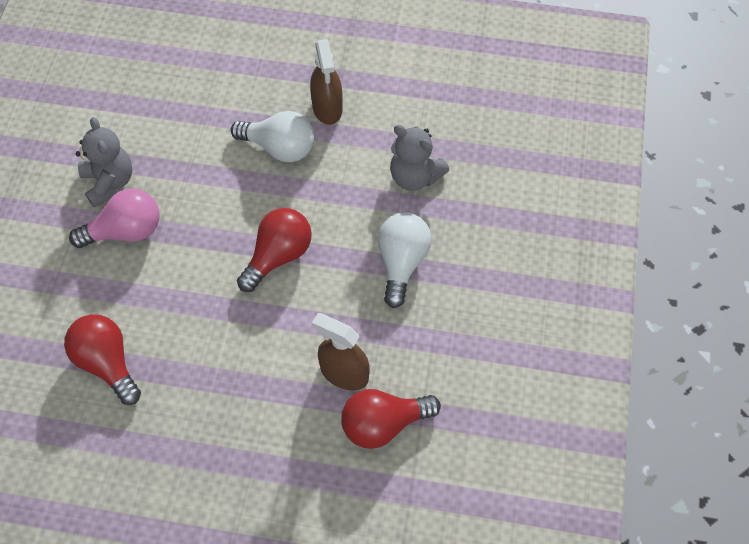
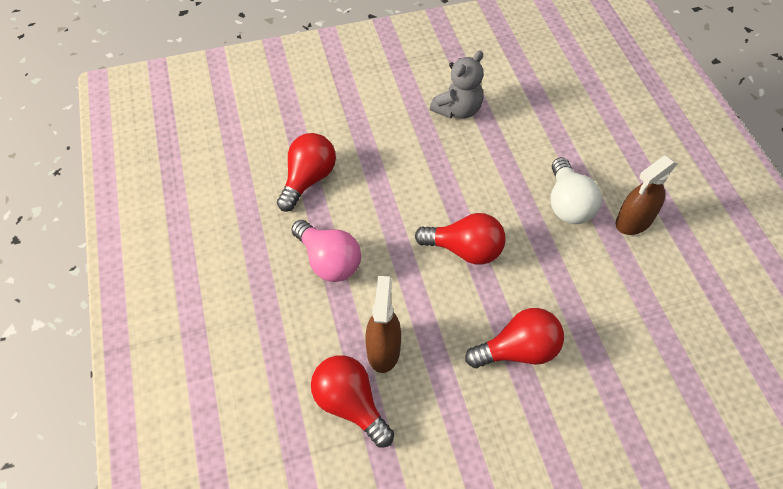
camera: 65 degrees right, 5 degrees down
(125, 231) = (423, 139): pink light bulb -> pink light bulb (328, 261)
(402, 263) = (518, 351): white light bulb -> red light bulb
(414, 176) = (615, 323): grey teddy bear -> none

